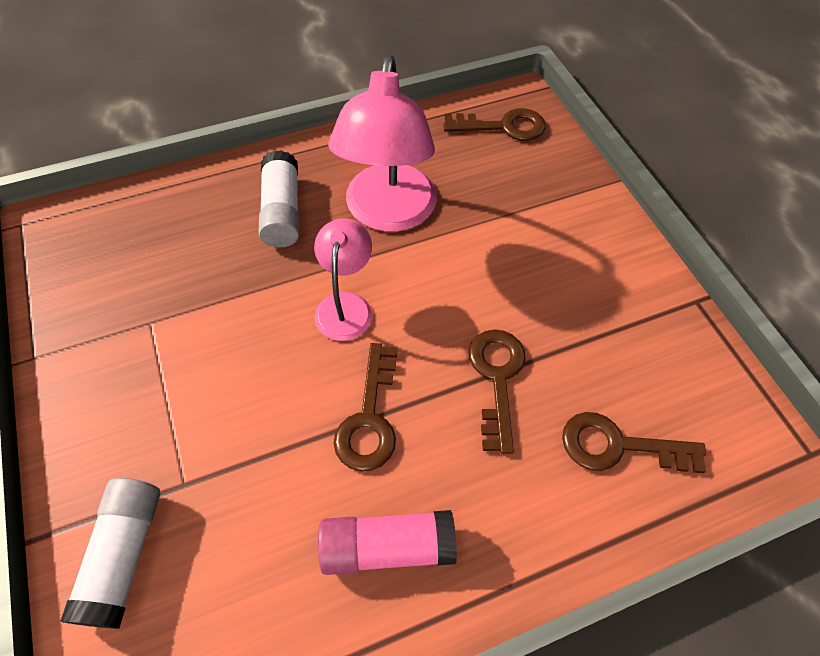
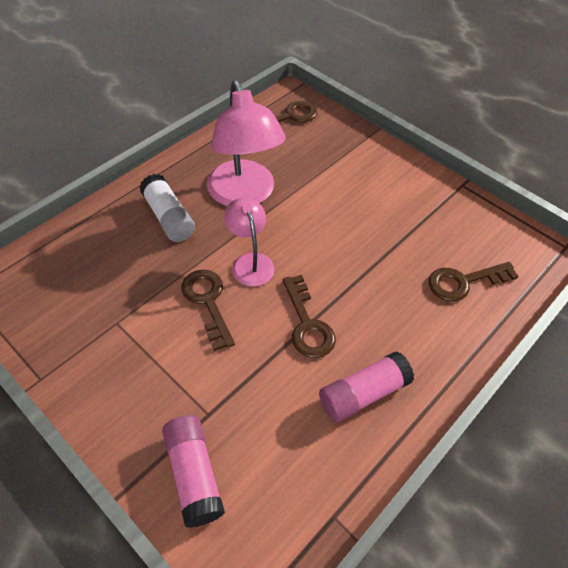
camera: 25 degrees left, 5 degrees down
(124, 555) = (194, 474): white glue stick -> pink glue stick
(496, 379) = (372, 271): brown key -> brown key (207, 302)

